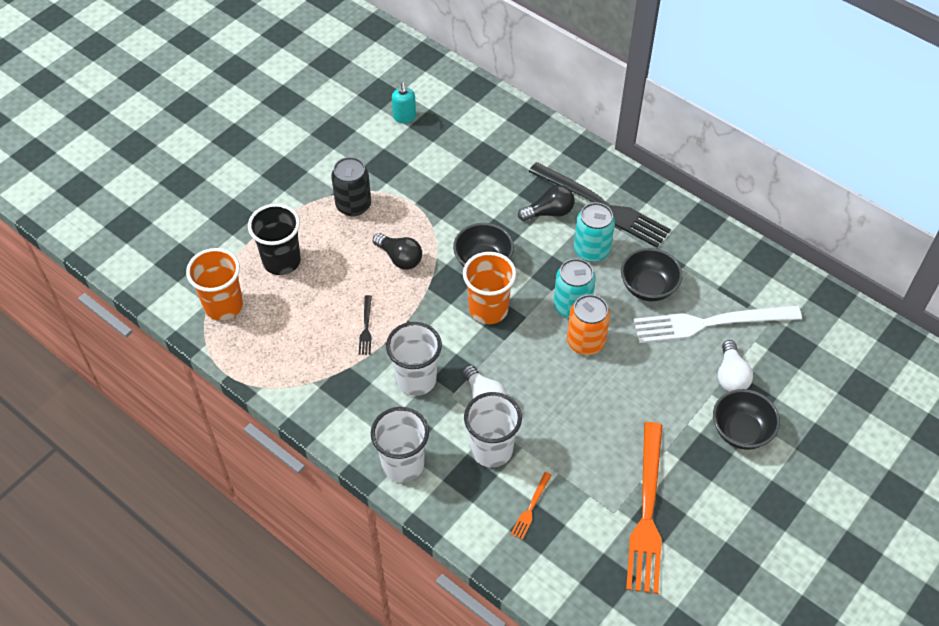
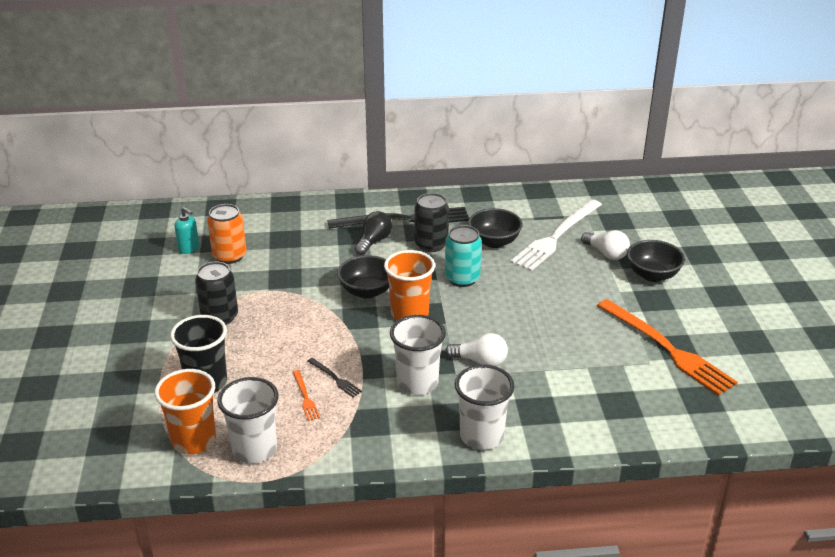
camera: 45 degrees left, 20 degrees down
(400, 258) = (302, 325): black light bulb -> none
(491, 449) = (527, 385): white cup -> white cup (254, 449)
(531, 508) = (600, 397): orange fork -> orange fork (305, 397)
(585, 342) = (498, 291): orange can -> orange can (229, 256)
(591, 250) = (431, 244): turquoise can -> black can

